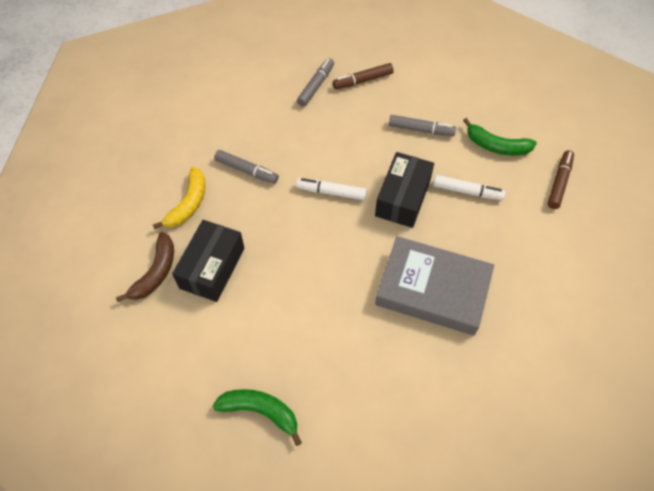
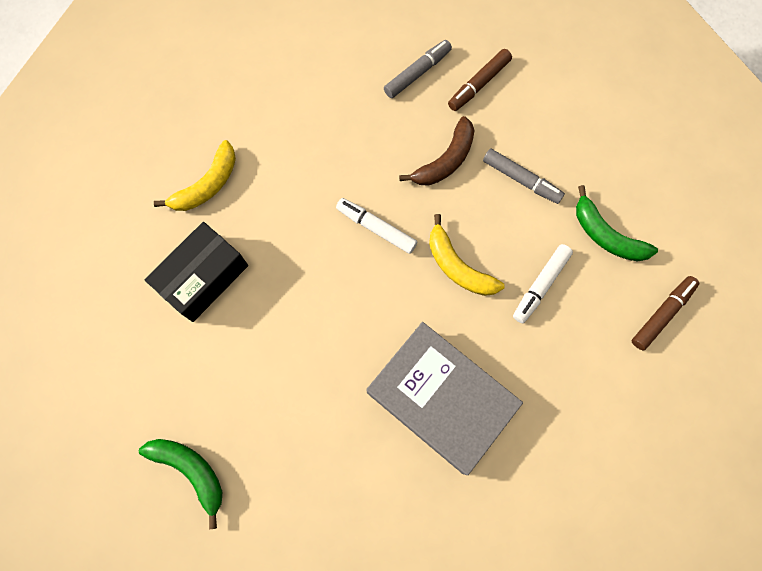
camera: 20 degrees right, 15 degrees up
(155, 272) = (140, 260): brown banana -> brown banana (445, 160)
(246, 170) = (289, 164): grey marker -> none
(363, 80) = (478, 84): brown marker -> brown marker turned 45 degrees counterclockwise
(402, 198) = (458, 266): black box -> yellow banana
(467, 191) = (540, 285): white marker -> white marker turned 90 degrees clockwise

